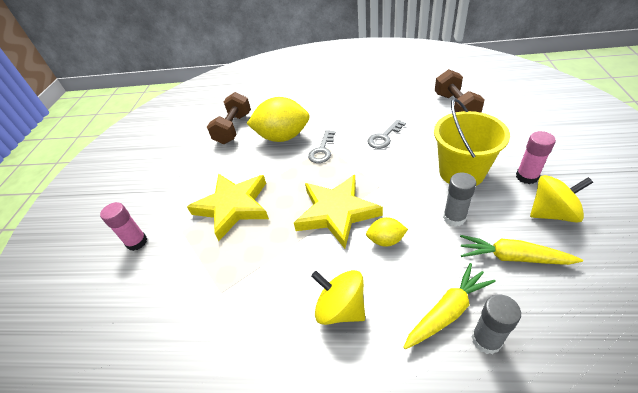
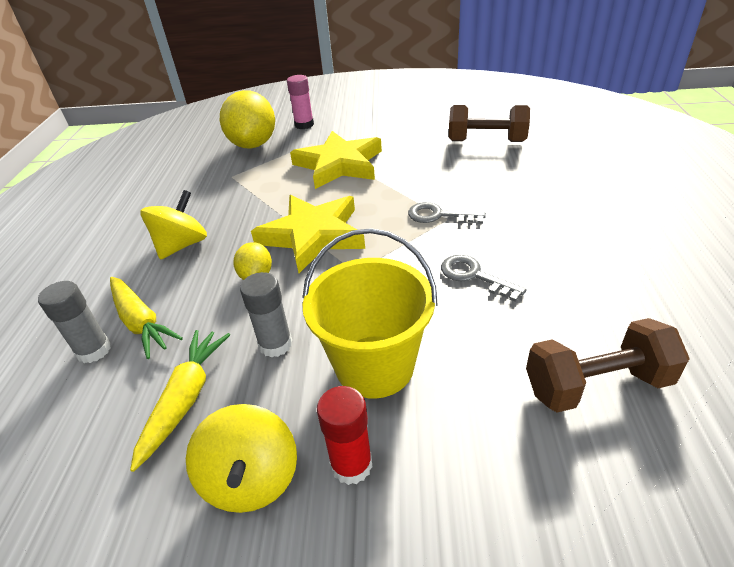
camera: 85 degrees right, 5 degrees down
(282, 137) = (469, 180): yellow lemon -> yellow lemon (253, 144)
(526, 177) = (351, 465): pink glue stick -> red glue stick

